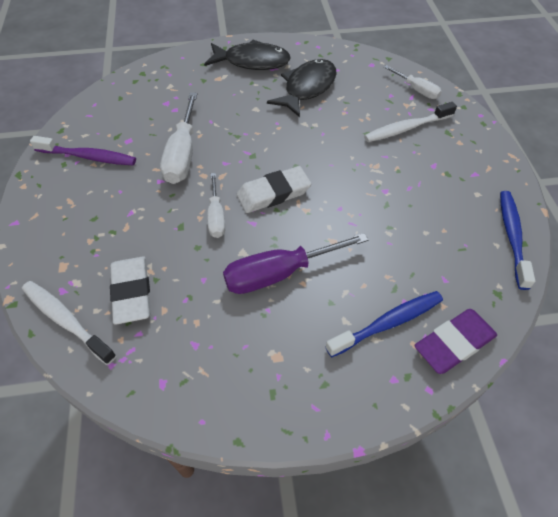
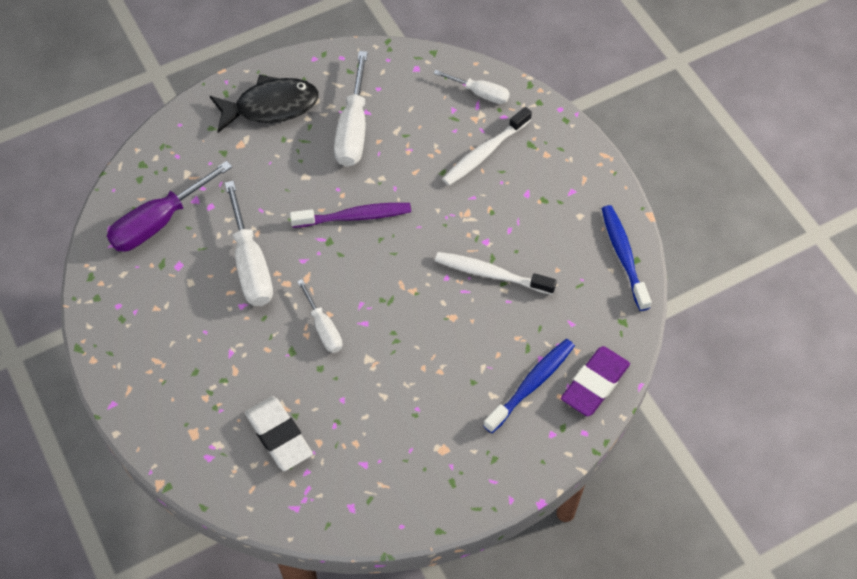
camera: 20 degrees left, 5 degrees up
(66, 320) = (230, 484): white toothbrush -> white toothbrush (491, 274)
(88, 157) = (145, 301): purple toothbrush -> purple toothbrush (355, 216)
(273, 193) = (371, 282): white eraser -> none
(280, 273) = (414, 368): purple screwdriver -> purple screwdriver (159, 222)
(307, 88) = (353, 128): black fish -> white screwdriver

